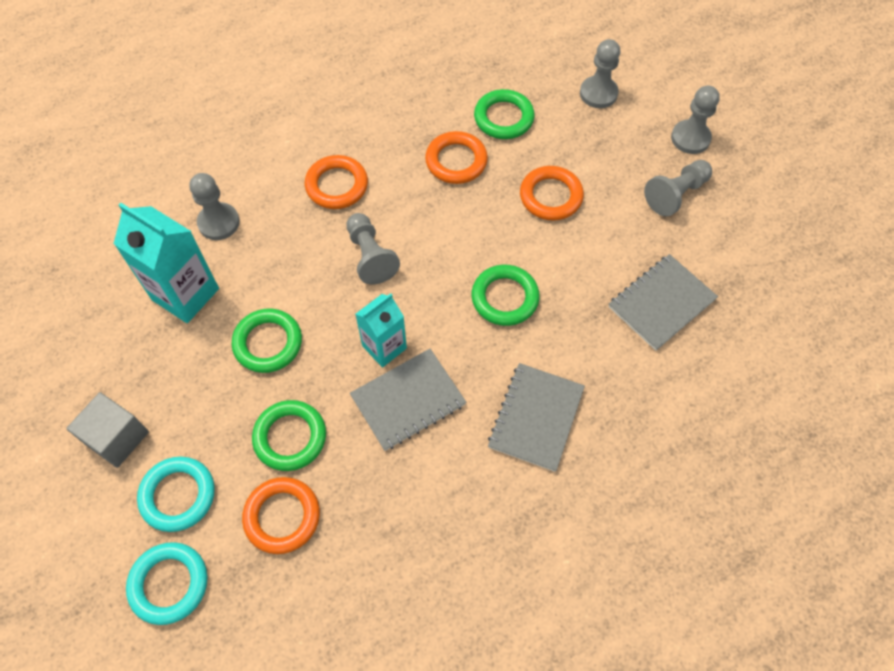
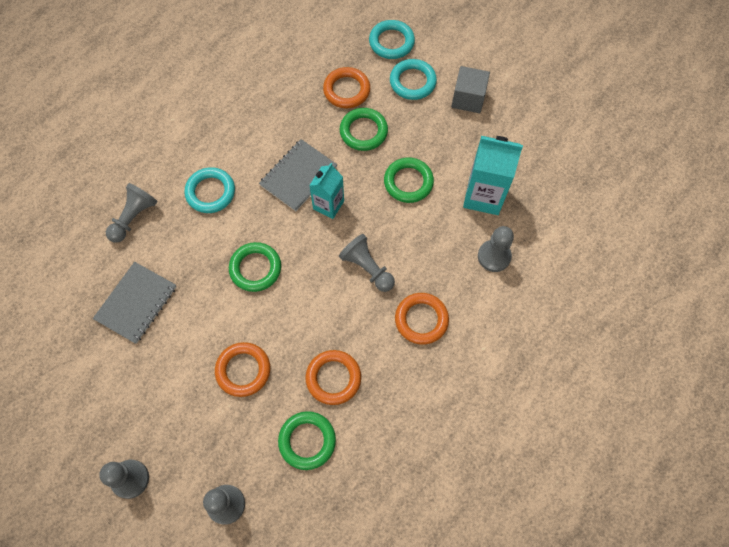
camera: 160 degrees right, 5 degrees up
(536, 417) = (210, 192): grey notebook -> turquoise ring
(675, 194) = (137, 409): grey pawn -> grey pawn (134, 217)

